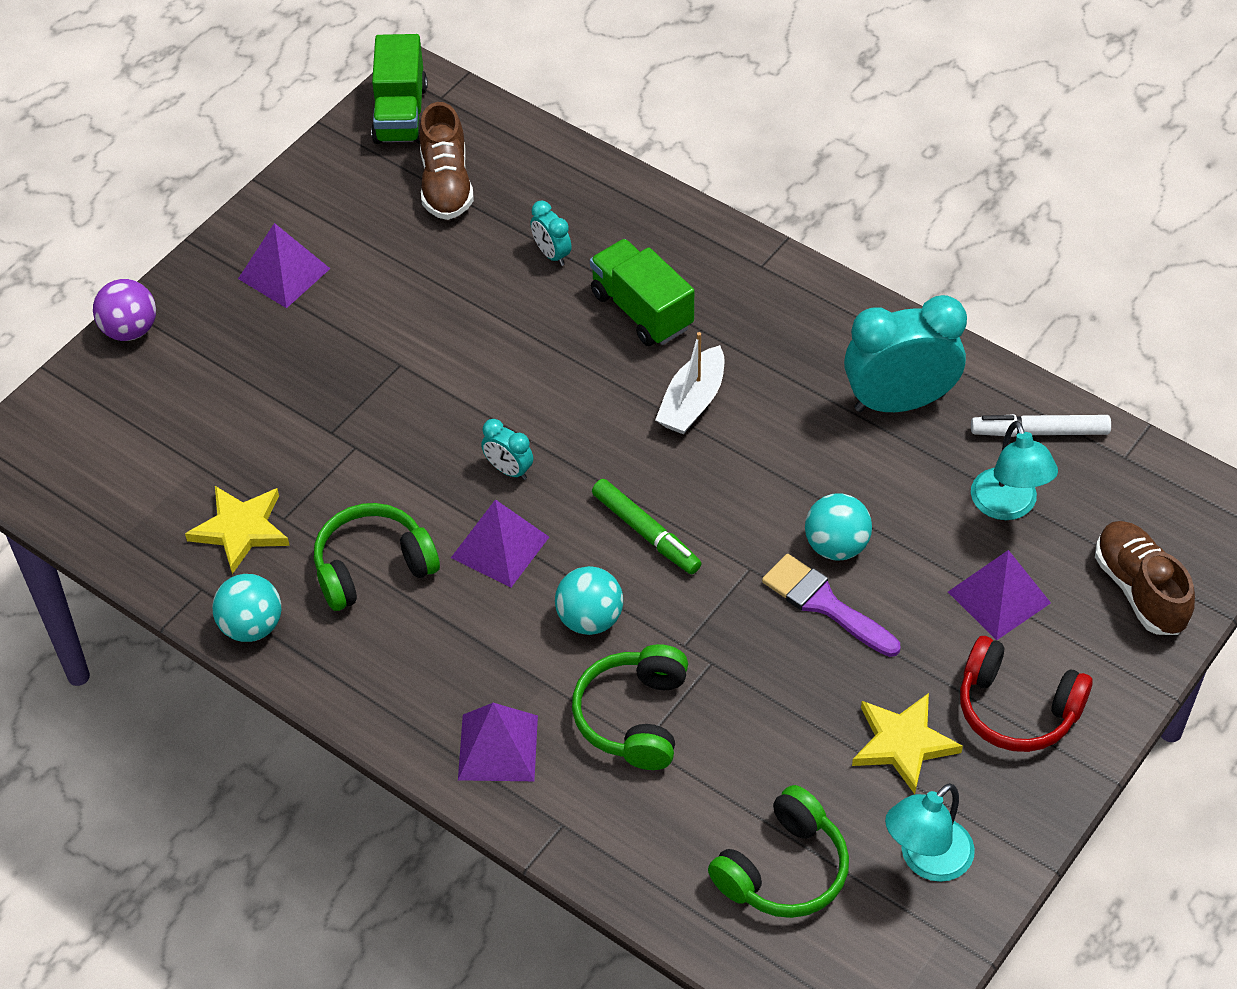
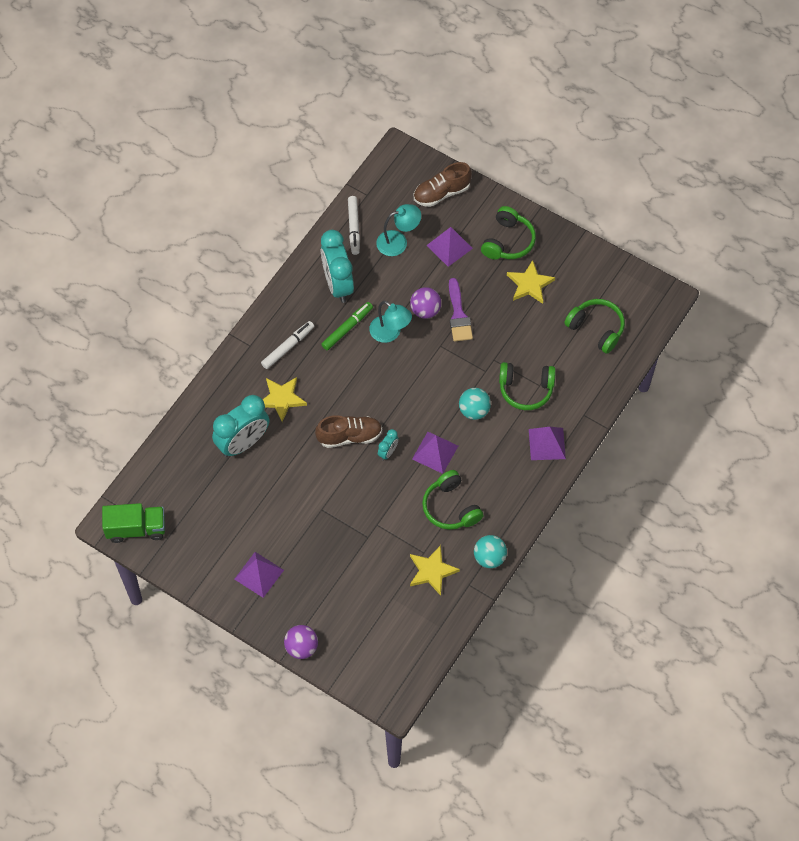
camera: 95 degrees left, 10 degrees up
(446, 184) = (191, 499): brown shoe -> brown shoe (349, 436)
(552, 254) = (243, 443): turquoise clock -> turquoise clock, size x2.20
(641, 310) = (282, 399): green truck -> yellow star
(646, 532) = (422, 389): green marker -> green marker (347, 328)
(692, 402) = (341, 373): white boat -> none
(755, 321) = (288, 347): none -> white marker
(825, 604) = (458, 315): purple brush -> purple brush turned 45 degrees counterclockwise
(836, 546) = (425, 310): turquoise ball -> purple ball
(926, 860) = (586, 276): turquoise lamp -> turquoise lamp (390, 333)
(1017, 709) = (508, 241): red headphones -> green headphones

